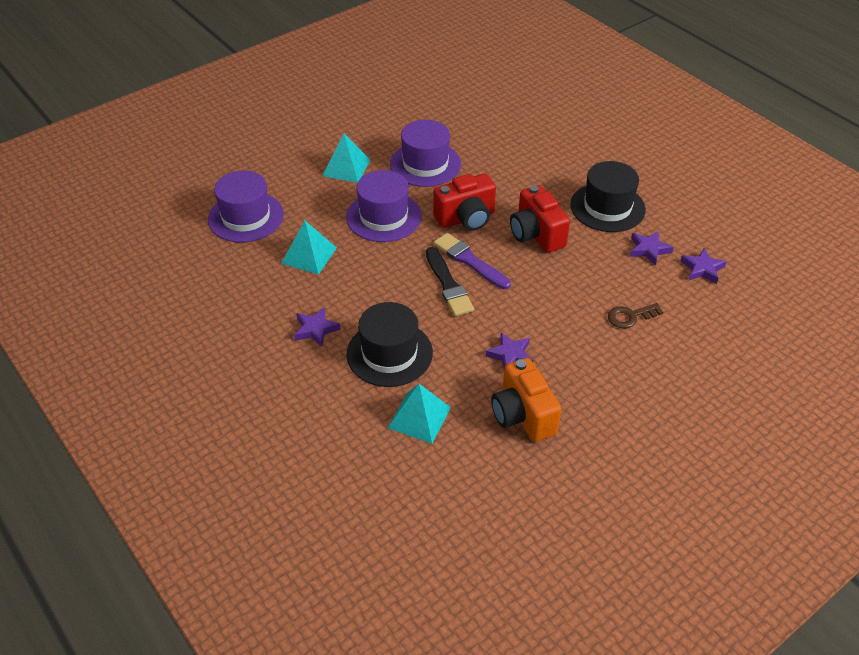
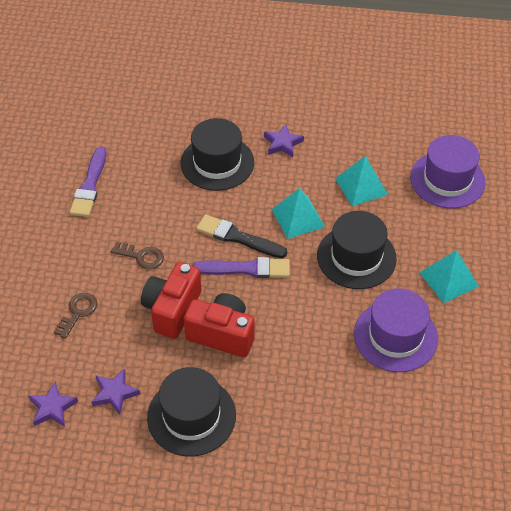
camera: 135 degrees right, 5 degrees up
(383, 216) = (356, 257): purple hat -> black hat
(419, 417) = (152, 141): turquoise pyramid -> turquoise pyramid (298, 218)
(466, 218) = (294, 306): red camera -> red camera (172, 310)
(510, 355) = (137, 218): purple star -> none
(522, 415) = (90, 186): orange camera -> purple brush
(539, 322) = (142, 257): none -> brown key

